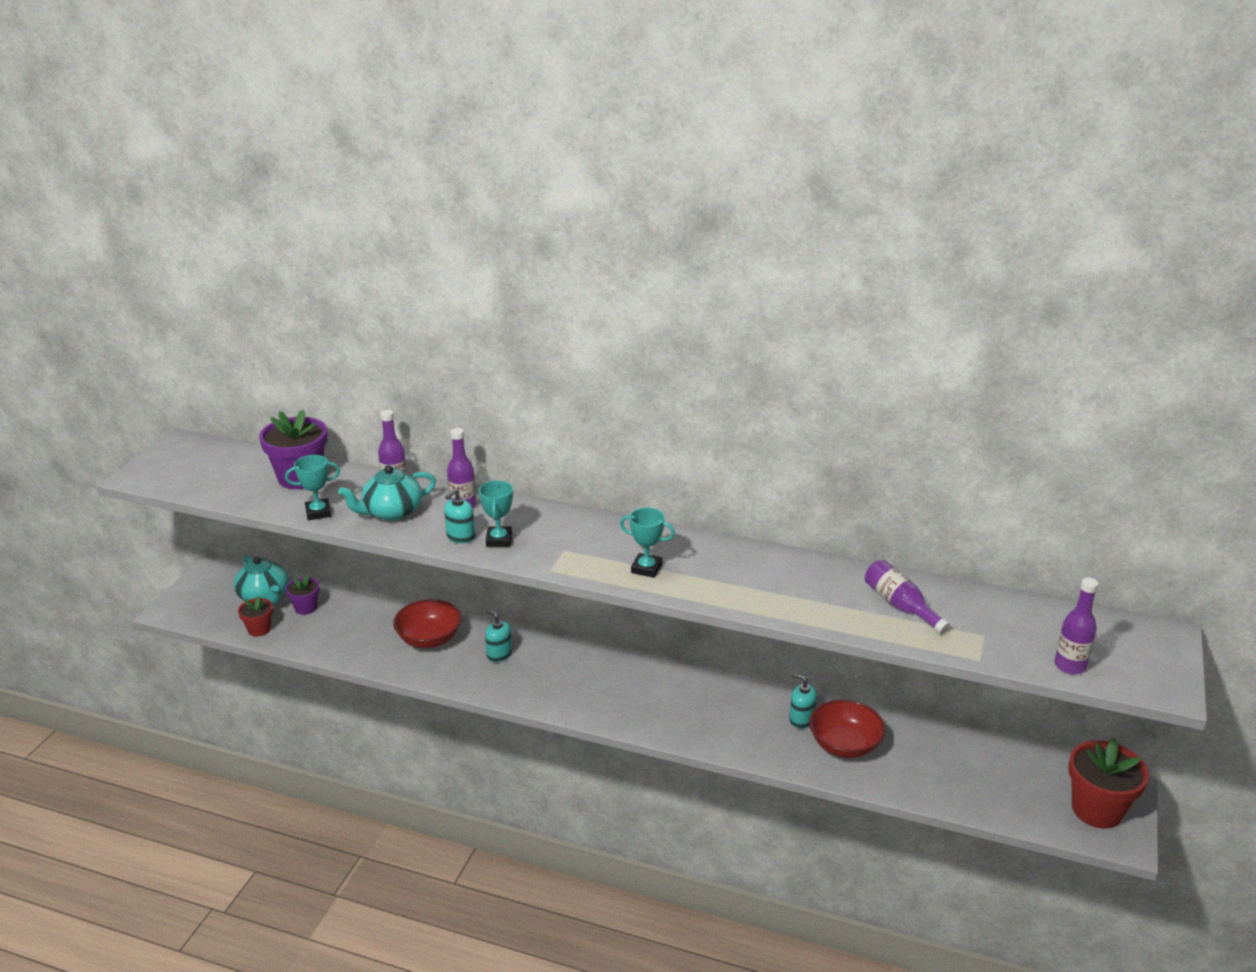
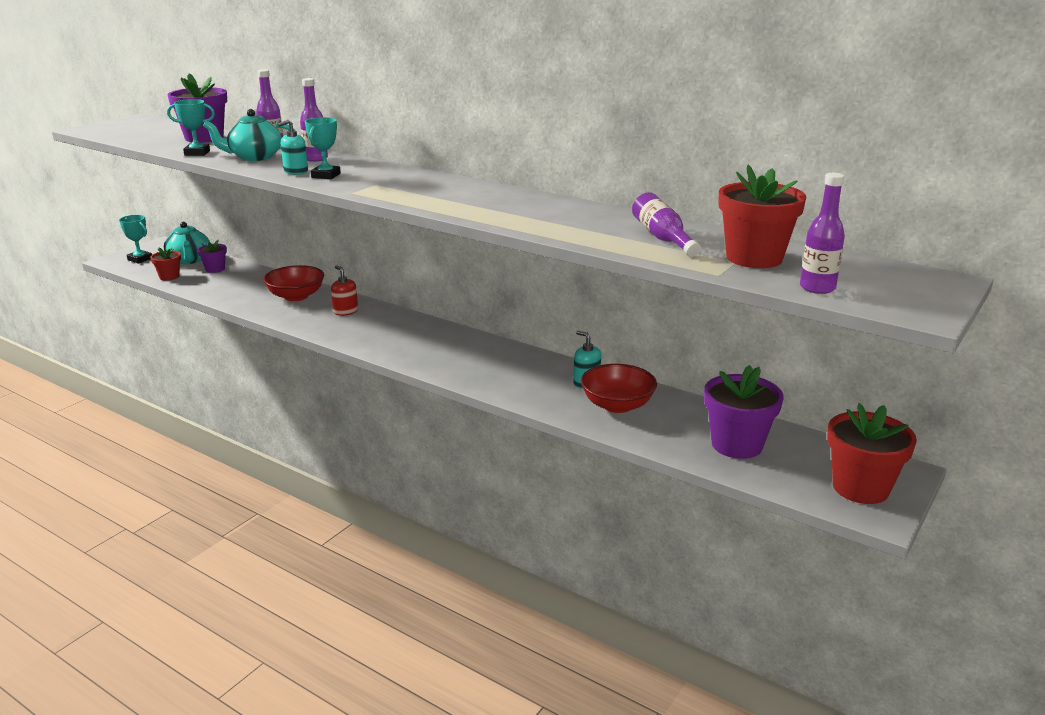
camera: 15 degrees right, 5 degrees down
(499, 654) = (345, 311): turquoise soap dispenser -> red soap dispenser
(646, 568) = (437, 199): turquoise trophy -> turquoise trophy (140, 259)
(974, 777) = (737, 445): none -> purple flower pot
(996, 626) = (754, 258): none -> red flower pot

